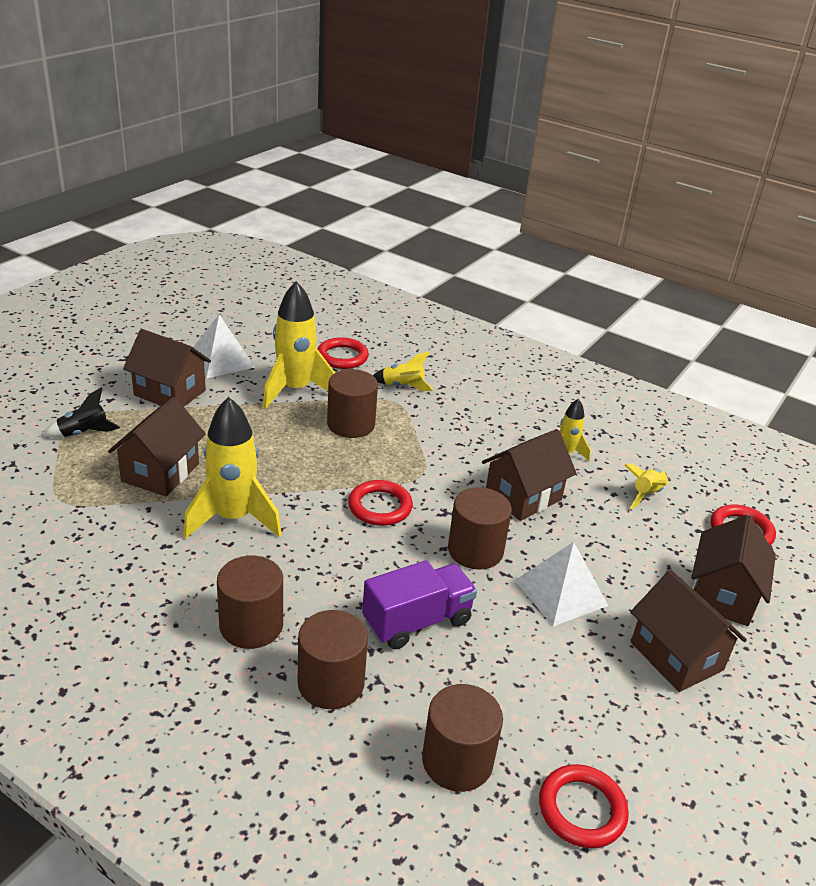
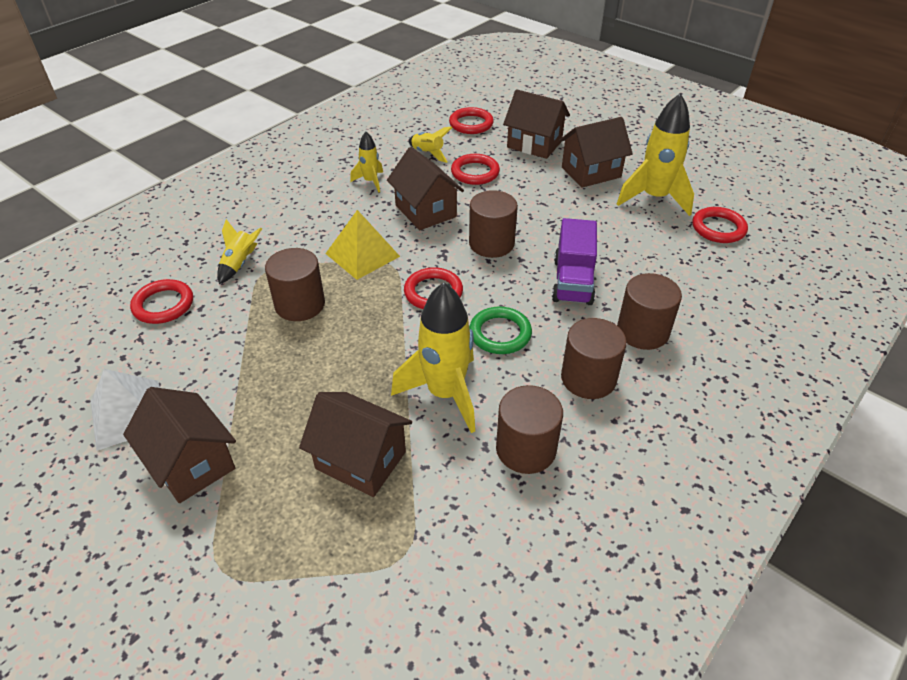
camera: 80 degrees left, 10 degrees up
(84, 433) = (263, 551): black rocket -> none
(170, 393) = (191, 463): brown house -> brown house turned 75 degrees counterclockwise
(295, 390) = (221, 345): yellow rocket -> yellow rocket (654, 198)
(319, 556) = (500, 333): none -> green ring
(417, 621) = (573, 281): purple truck -> purple truck turned 150 degrees counterclockwise
(432, 456) = (362, 255): none -> yellow pyramid
(457, 761) = (697, 274): brown cylinder -> brown cylinder (526, 449)
(561, 592) = (536, 209): white pyramid -> none
(621, 536) = (475, 172): none -> red ring

